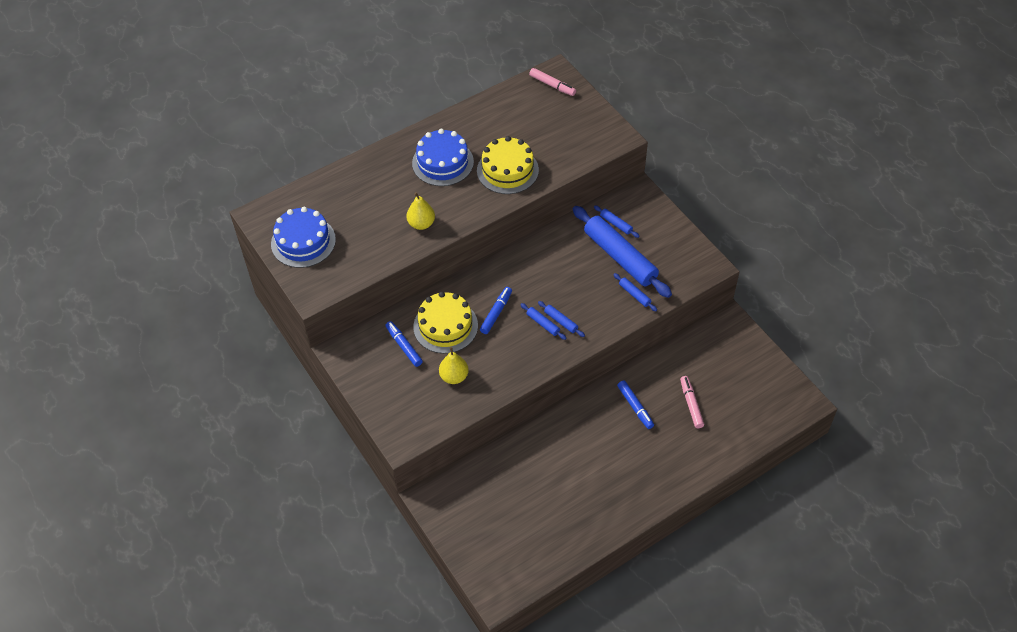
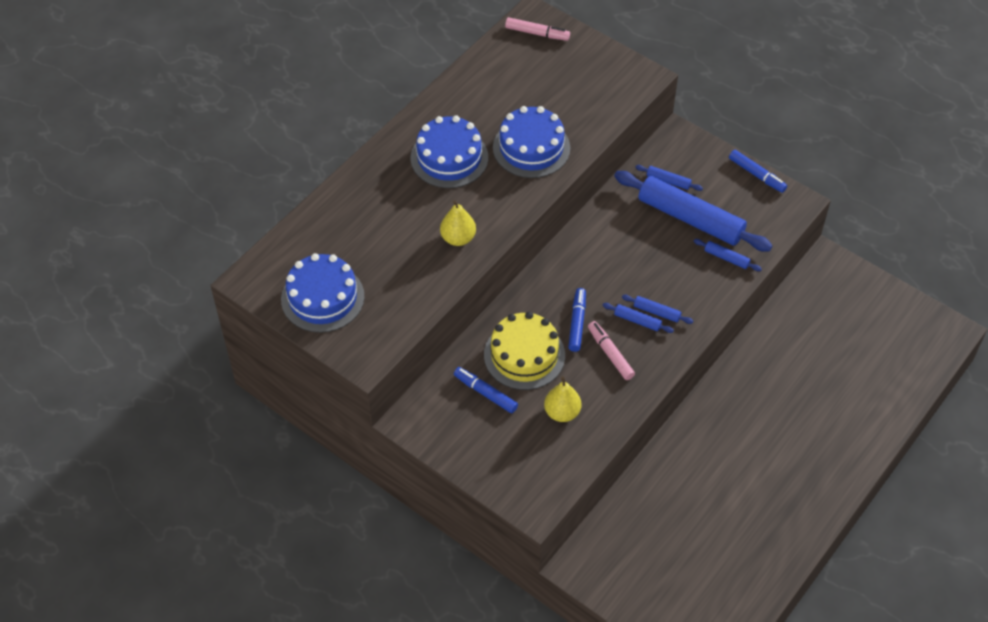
camera: 20 degrees left, 0 degrees up
(507, 170) = (531, 148): yellow cake -> blue cake
(635, 407) = (768, 390): blue marker -> blue marker (757, 175)
(691, 404) = (828, 369): pink marker -> pink marker (610, 354)

